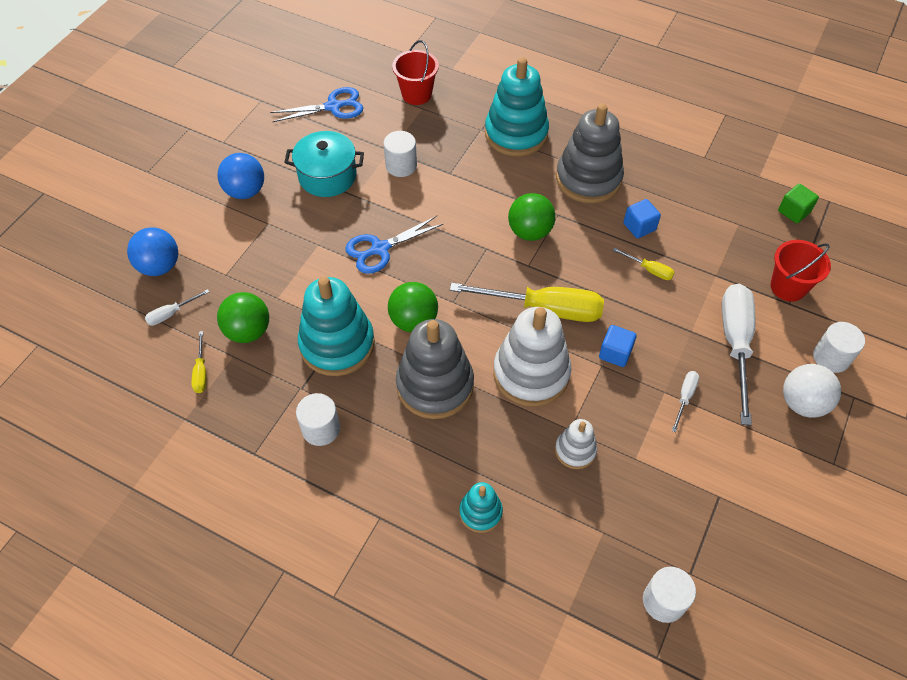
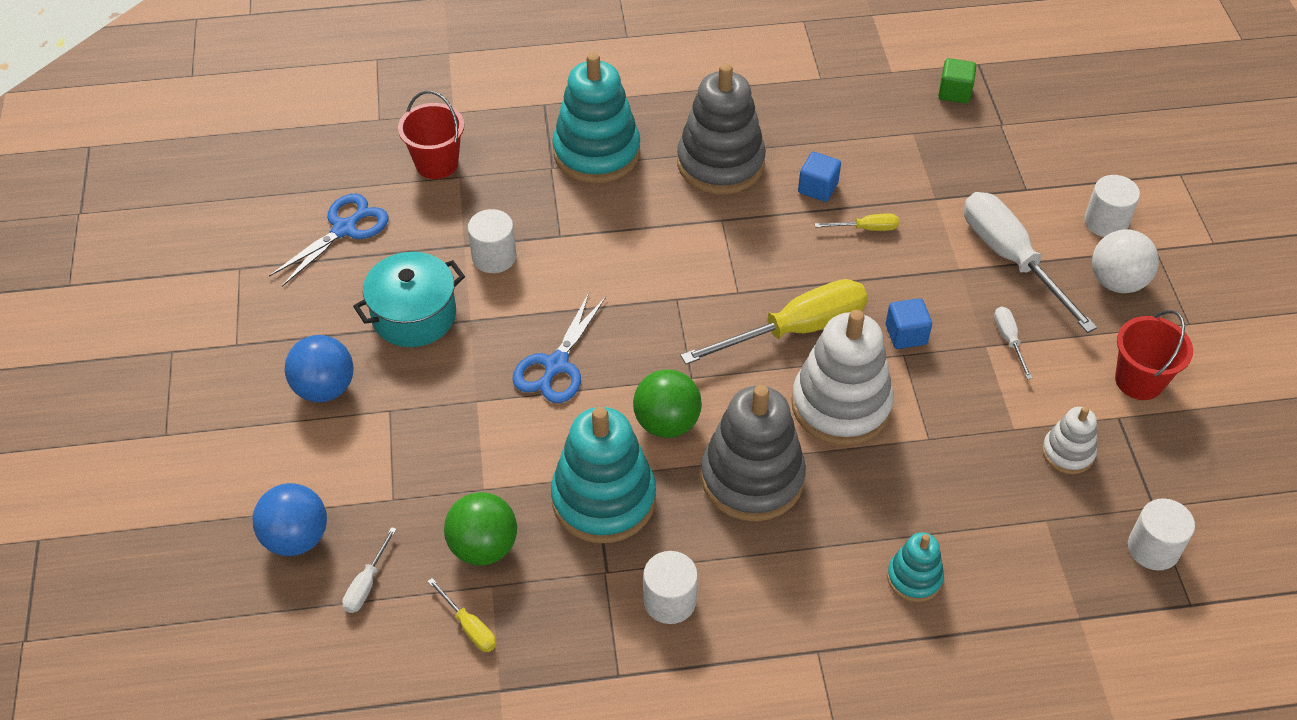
camera: 35 degrees left, 5 degrees down
(530, 232) = (708, 255): green ball -> none
(575, 450) = (951, 457): white stacking toy -> white stacking toy (1068, 452)
(788, 287) = (1011, 173): red bucket -> red bucket (1139, 380)

